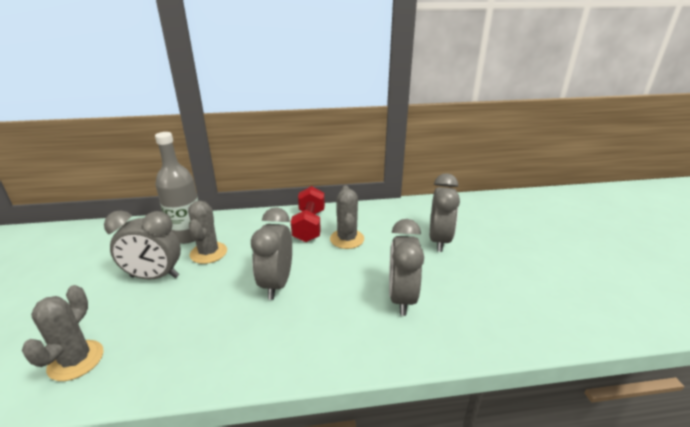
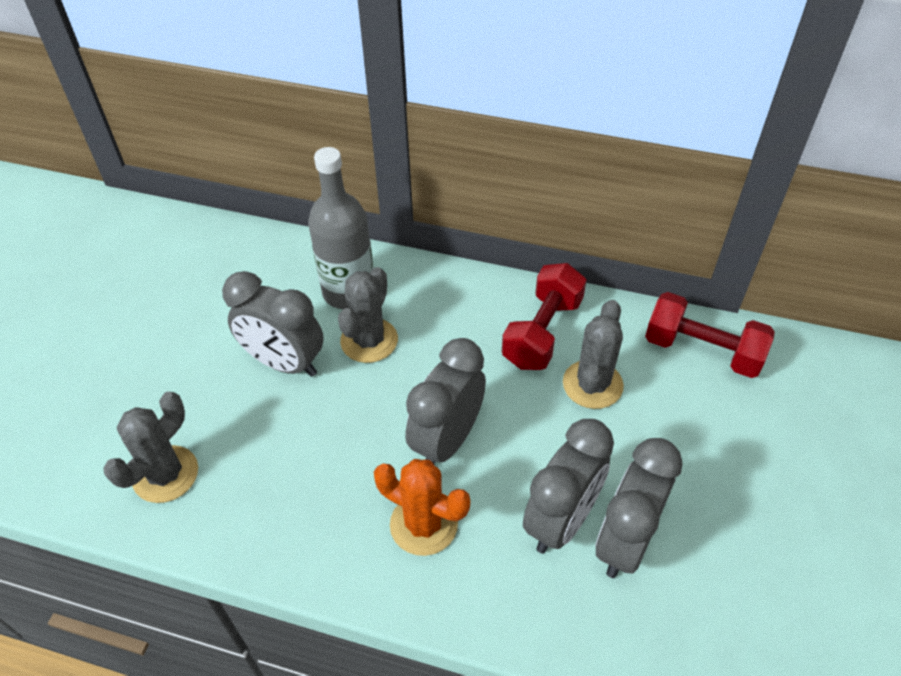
camera: 25 degrees right, 20 degrees up
(280, 328) = (424, 524): none -> orange cactus
(393, 213) = (702, 351): none -> red dumbbell
(439, 240) = (754, 444): grey clock -> grey clock (561, 520)

